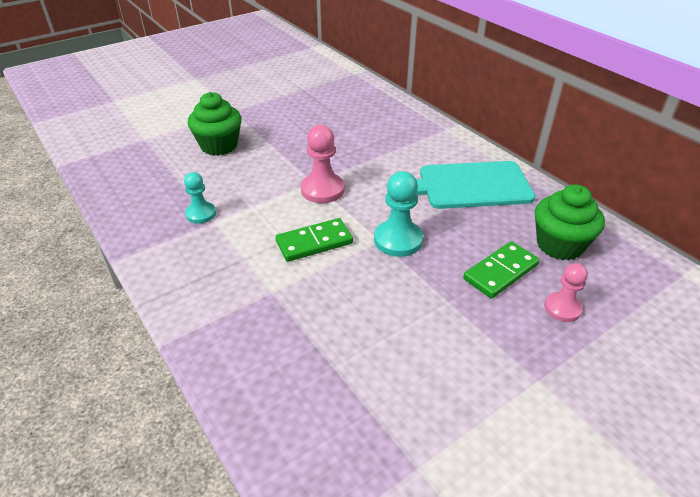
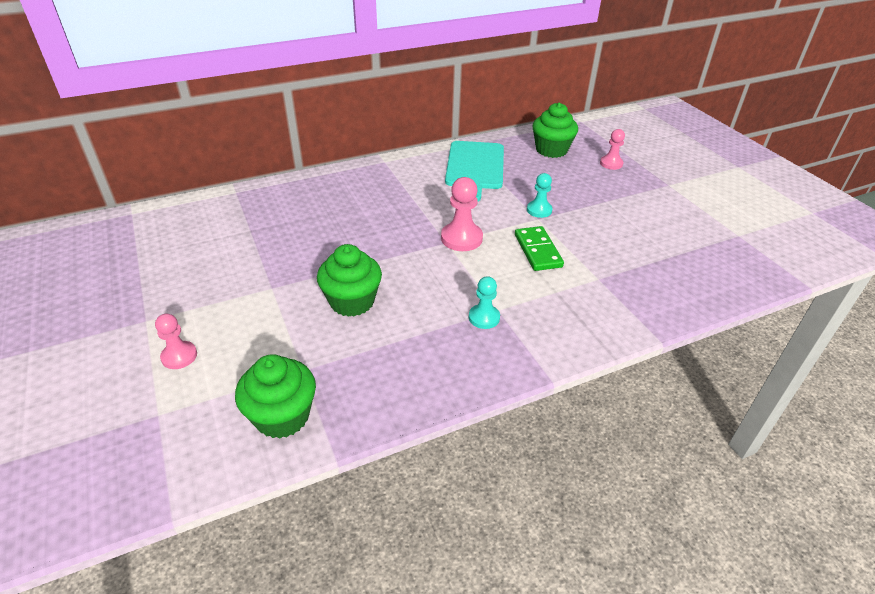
camera: 80 degrees left, 0 degrees up
(102, 139) = (282, 416): none -> green cupcake
(161, 95) = (179, 356): none -> pink pawn
(398, 240) = (539, 210): turquoise pawn -> turquoise pawn, size x0.64
(501, 272) = (577, 176): green domino -> none

